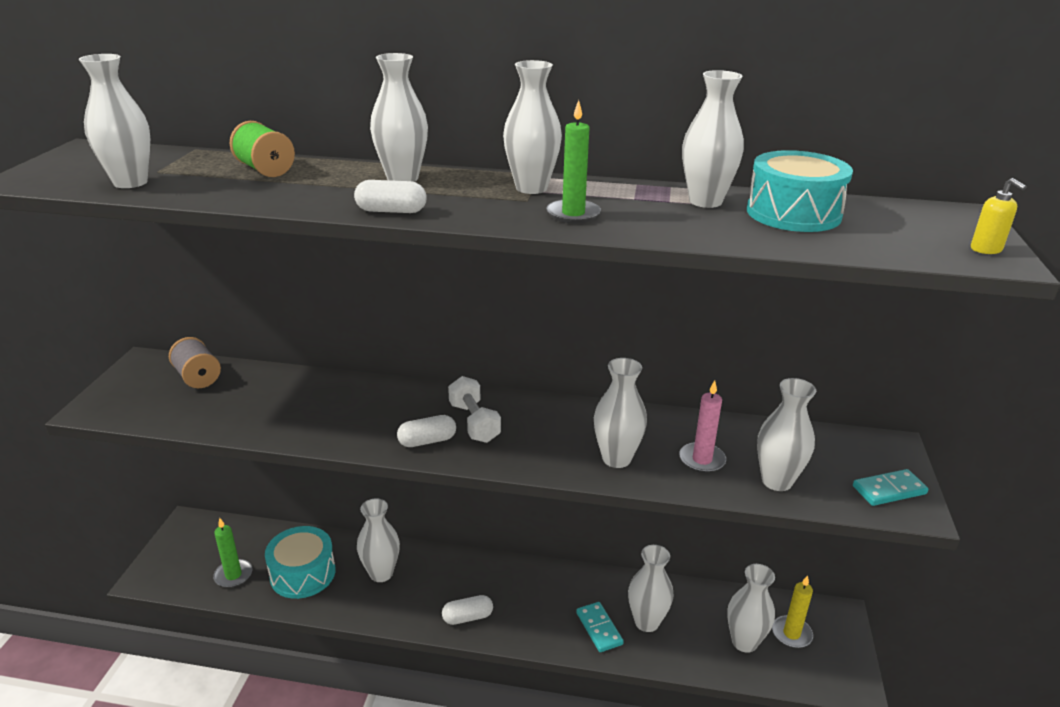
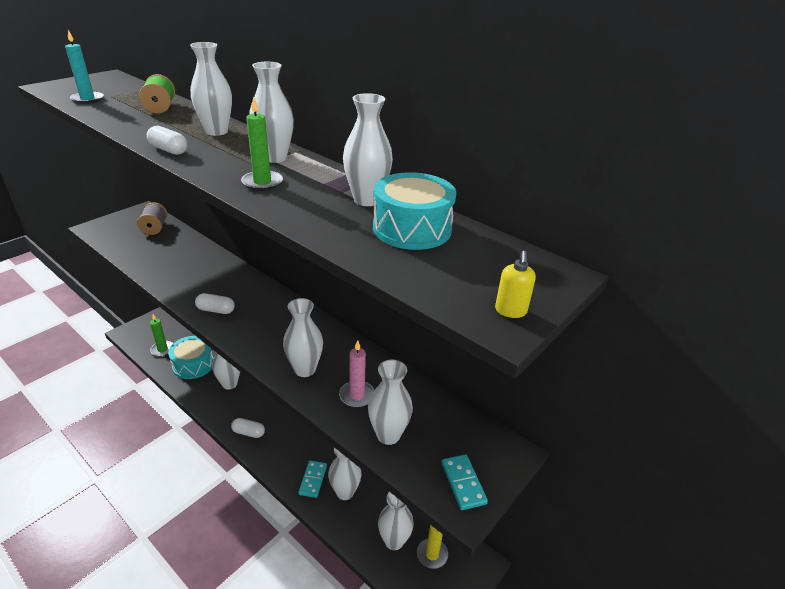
camera: 30 degrees right, 5 degrees up
(130, 182) = (87, 99): white vase -> turquoise candle
(474, 422) = (253, 310): white dumbbell -> none
(889, 490) = (463, 483): turquoise domino -> turquoise domino turned 60 degrees clockwise

